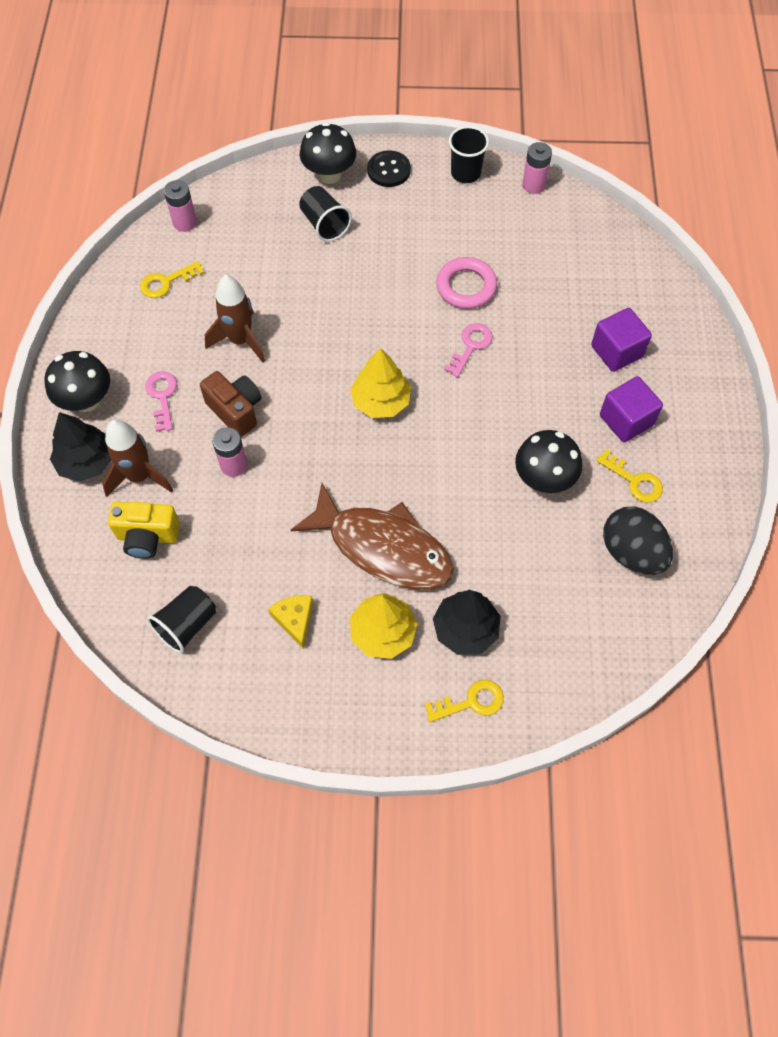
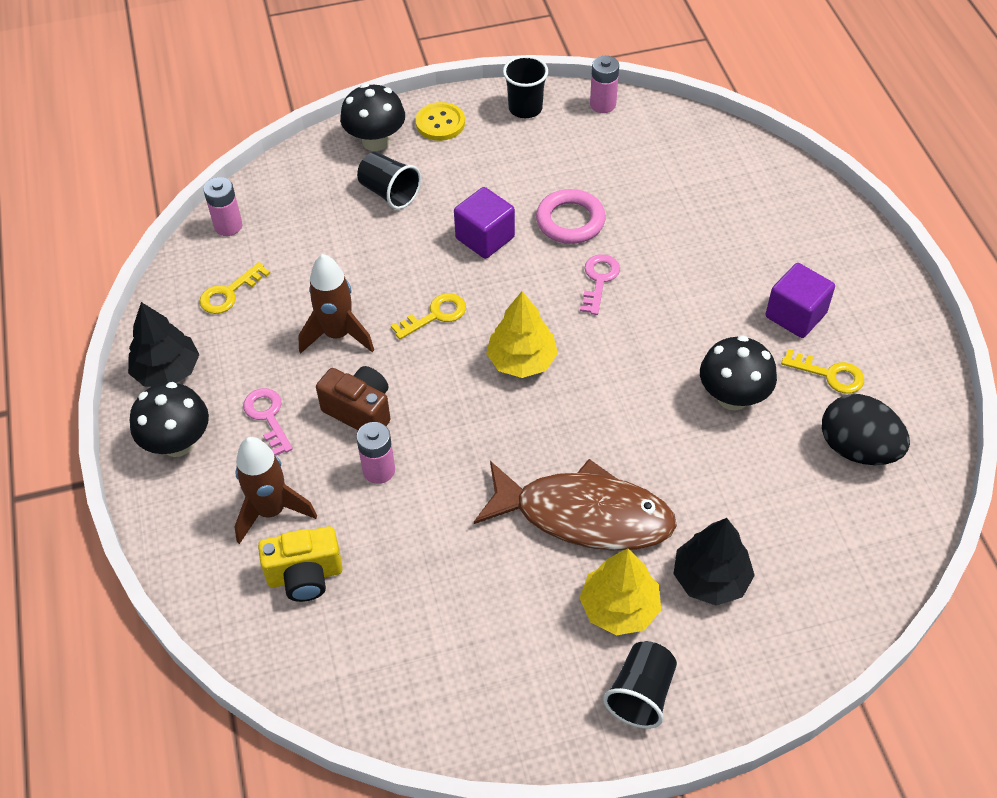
camera: 15 degrees left, 10 degrees down
(87, 461) = (202, 510): black tree -> black tree (167, 371)
(187, 625) = (387, 662): black cup -> black cup (641, 694)
(295, 620) = (513, 621): yellow cheese -> none
(389, 170) = (440, 123): black button -> yellow button
(471, 702) = (748, 656): yellow key -> yellow key (435, 315)
(616, 351) = (757, 248): purple cube -> purple cube (485, 238)

